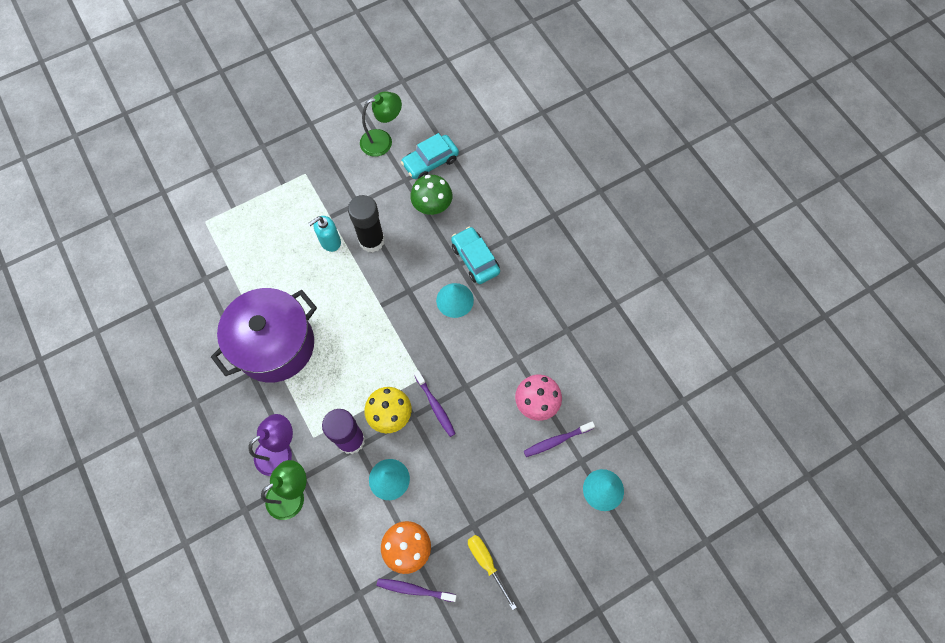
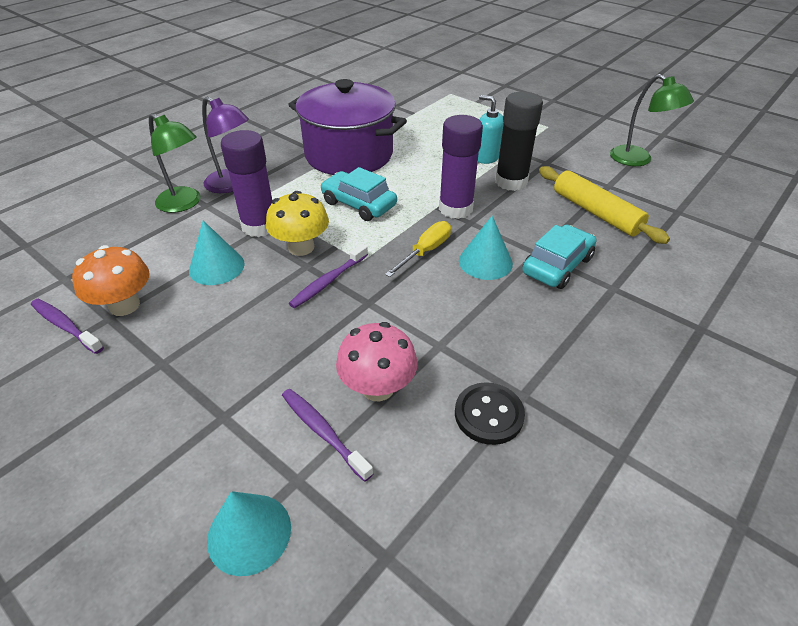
camera: 70 degrees right, 25 degrees down
(388, 293) = (455, 209): none -> purple glue stick
(414, 589) = (66, 326): purple toothbrush -> purple toothbrush turned 45 degrees counterclockwise
(430, 162) = (651, 197): turquoise car -> turquoise car (358, 204)
(432, 206) = (595, 212): green mushroom -> yellow rolling pin
(486, 563) = (102, 393): yellow screwdriver -> yellow screwdriver (425, 251)
(573, 353) = (488, 415): none -> black button

